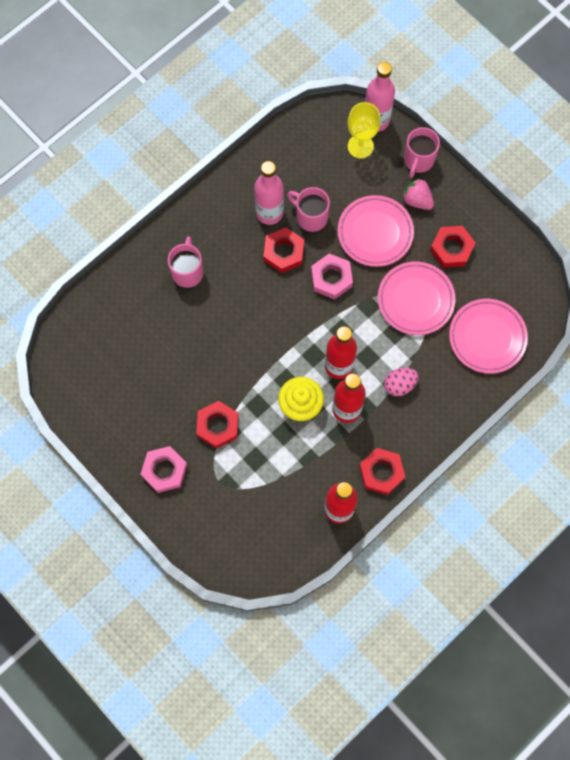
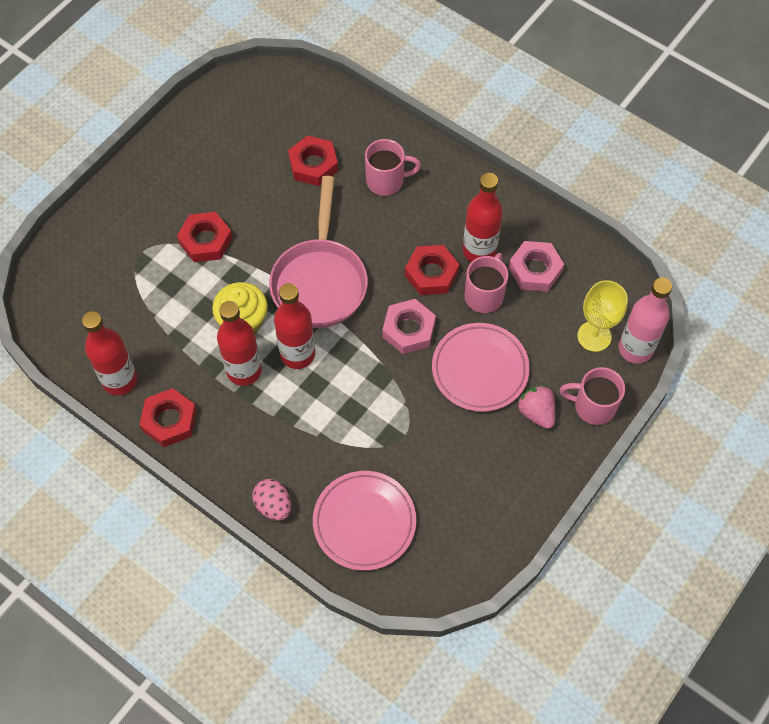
camera: 80 degrees right, 10 degrees down
(164, 470) = (148, 198): pink nut -> pink nut (535, 270)
(269, 213) = (479, 251): pink bottle -> red bottle
(275, 339) = (320, 281): none -> pink pan
(399, 385) = (284, 425): pink egg -> pink egg (273, 505)
(415, 300) = (399, 429): pink plate -> none
(417, 200) = (536, 412): pink strawberry -> pink strawberry turned 60 degrees counterclockwise
(451, 249) = (478, 463): red nut -> red nut (313, 164)

